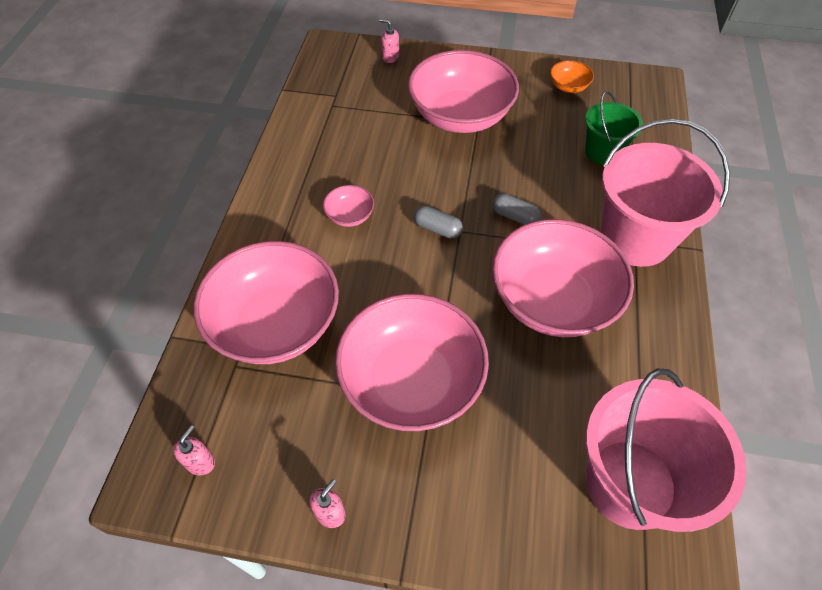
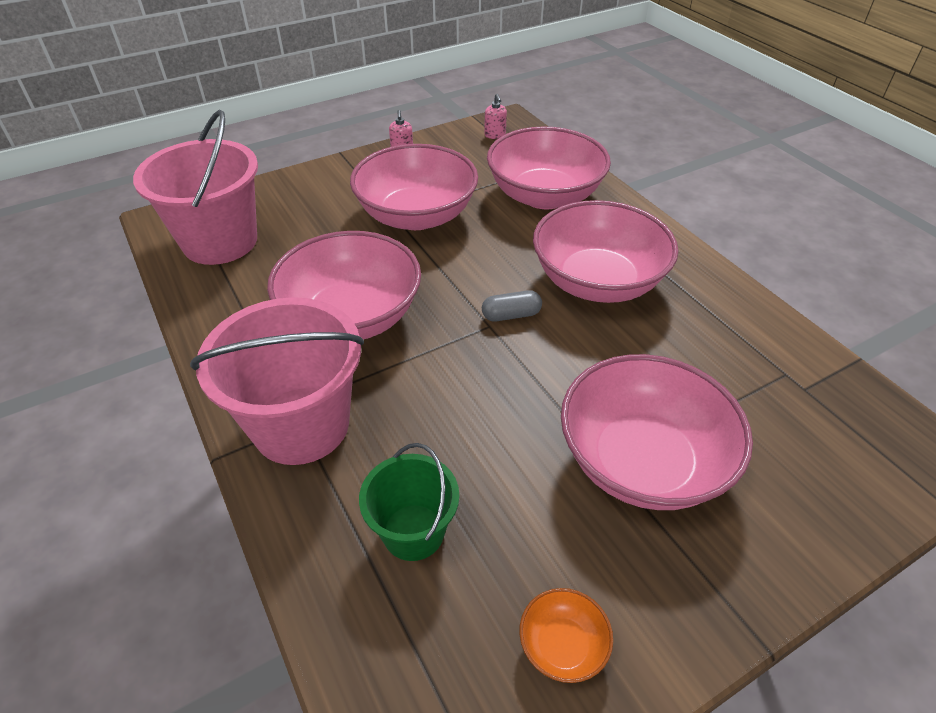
camera: 140 degrees right, 10 degrees down
(350, 216) = (597, 281): pink bowl -> pink bowl, size x2.38
(390, 57) = (852, 499): pink soap dispenser -> none
(515, 216) = (450, 371): grey capsule -> none

